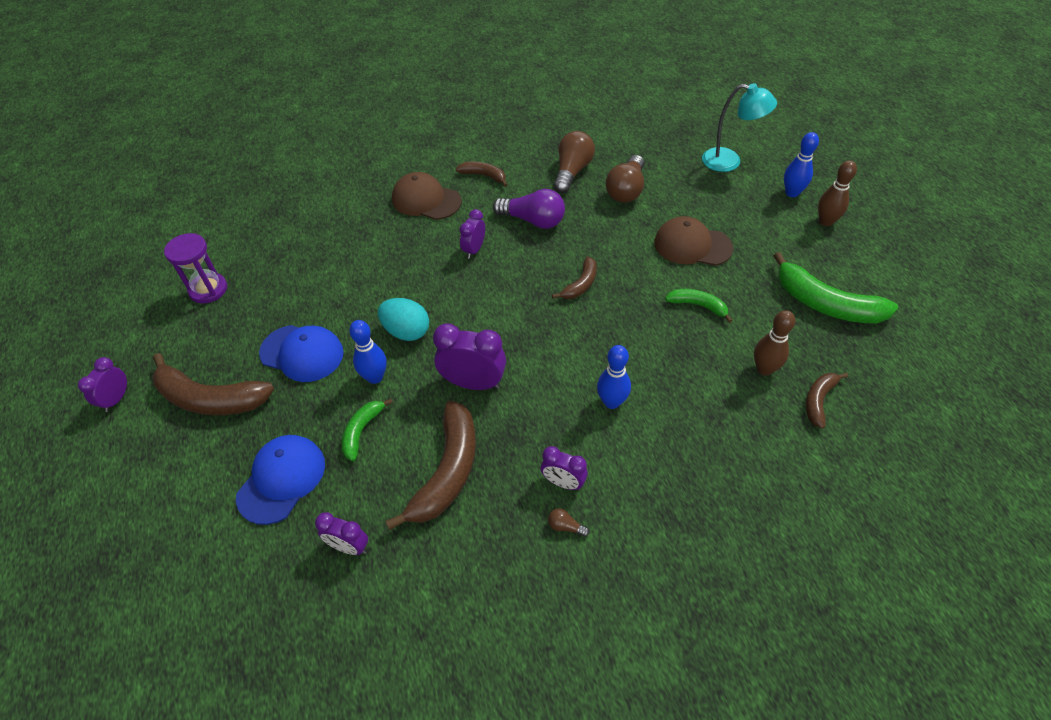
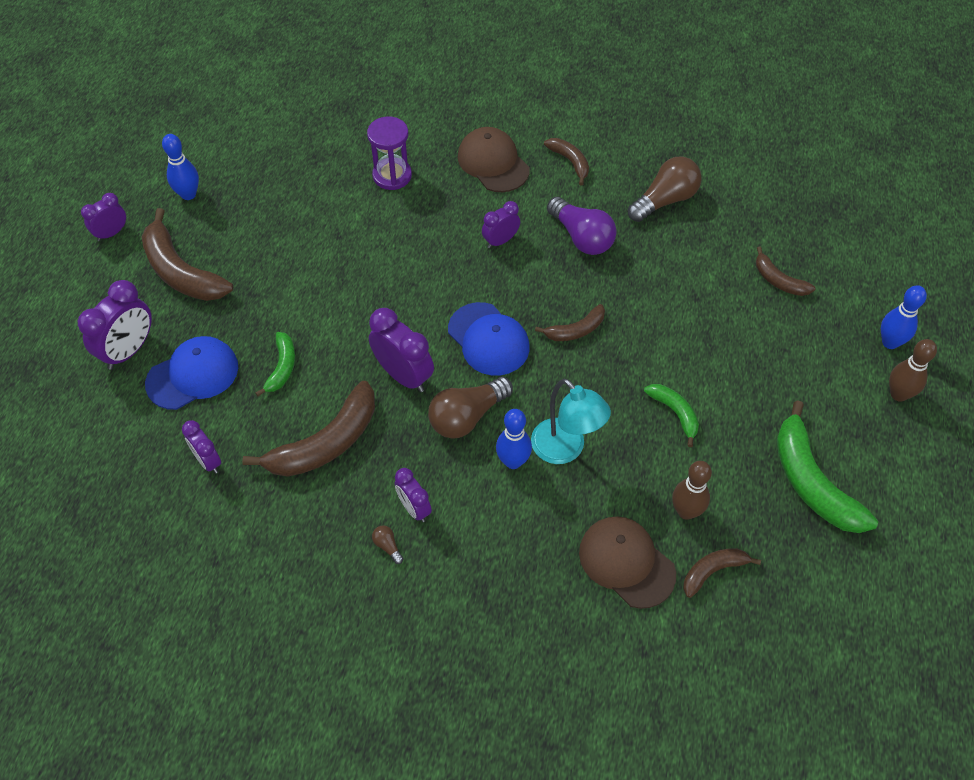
camera: 30 degrees right, 5 degrees up
(202, 491) = (129, 350): none -> purple clock
(208, 290) = (240, 164): purple hourglass -> purple hourglass (392, 175)
(302, 353) = (279, 268): blue cap -> blue cap (488, 339)
(362, 431) = (281, 368): green banana -> green banana turned 135 degrees clockwise
(375, 377) = (324, 324): blue bowling pin -> blue bowling pin (188, 194)
(406, 331) = (380, 294): turquoise egg -> none
(626, 190) = (706, 249): brown light bulb -> brown light bulb (467, 417)
(690, 188) = (778, 280): none -> brown banana
(692, 245) = (724, 346): brown cap -> brown cap (626, 562)
(729, 161) = (851, 270): turquoise lamp -> turquoise lamp (565, 449)

